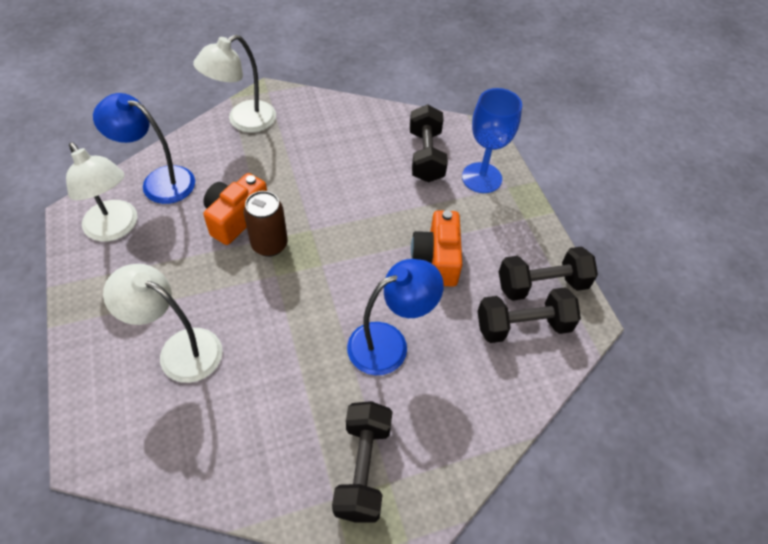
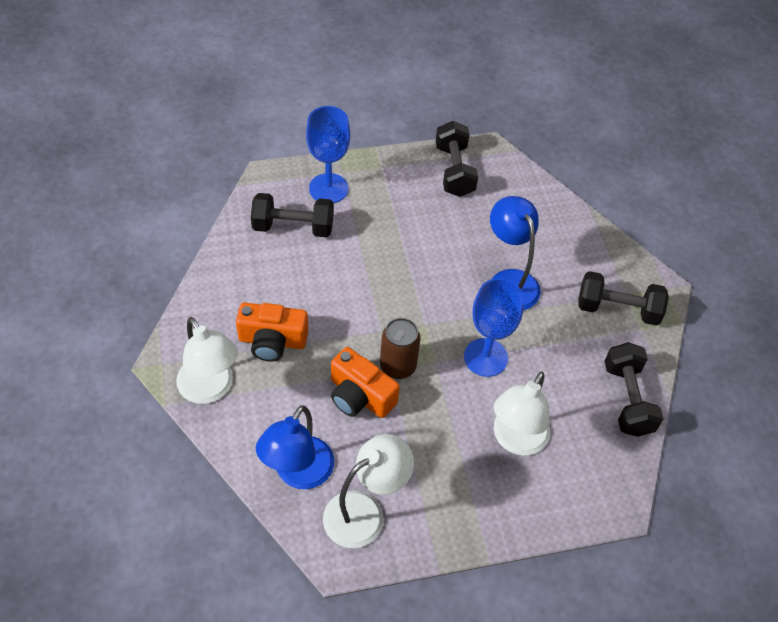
camera: 85 degrees left, 0 degrees up
(283, 320) = (485, 357): none -> blue goblet
(437, 259) = (423, 236): orange camera -> orange camera (272, 341)
(523, 326) = (493, 191): black dumbbell -> black dumbbell (627, 399)

